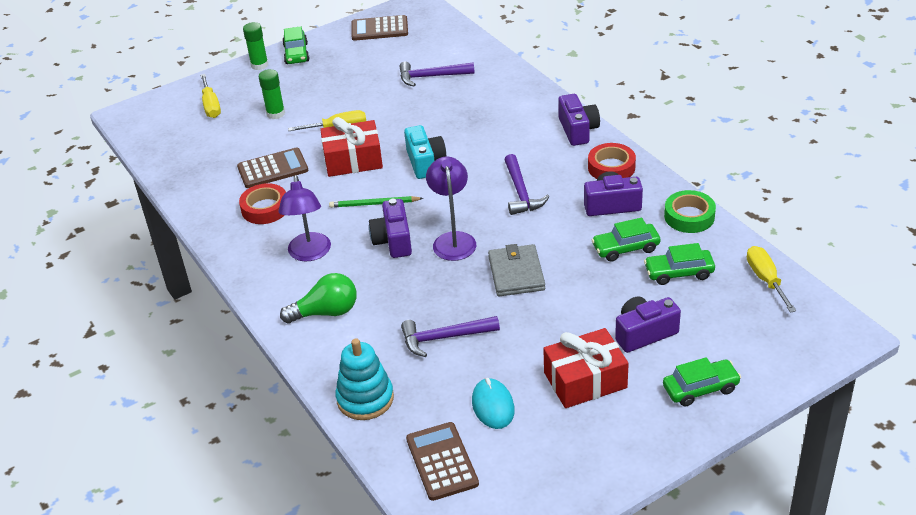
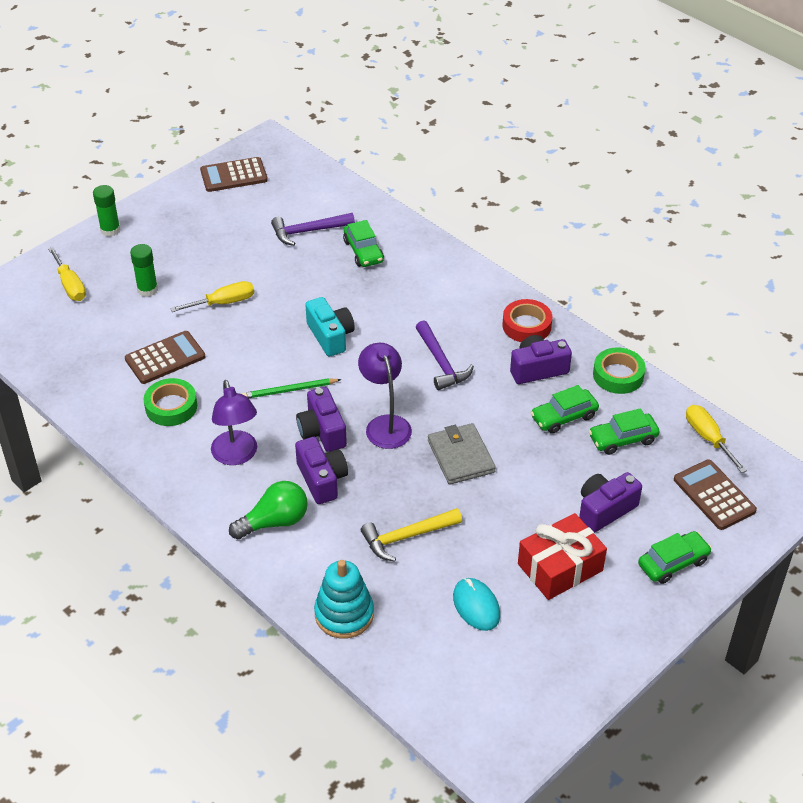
camera: 15 degrees left, 5 degrees up
(265, 208) = (171, 407): red tape -> green tape
(296, 53) = (148, 212): green car -> green car (363, 251)
(353, 160) = (251, 340): red gift -> none
(442, 461) = (441, 672): brown calculator -> brown calculator (714, 495)
(444, 338) = (406, 537): purple hammer -> yellow hammer
(578, 130) = (481, 285): purple camera -> purple camera (322, 479)

